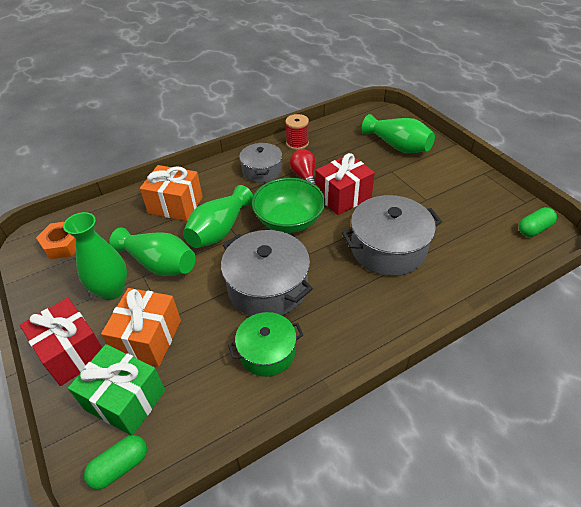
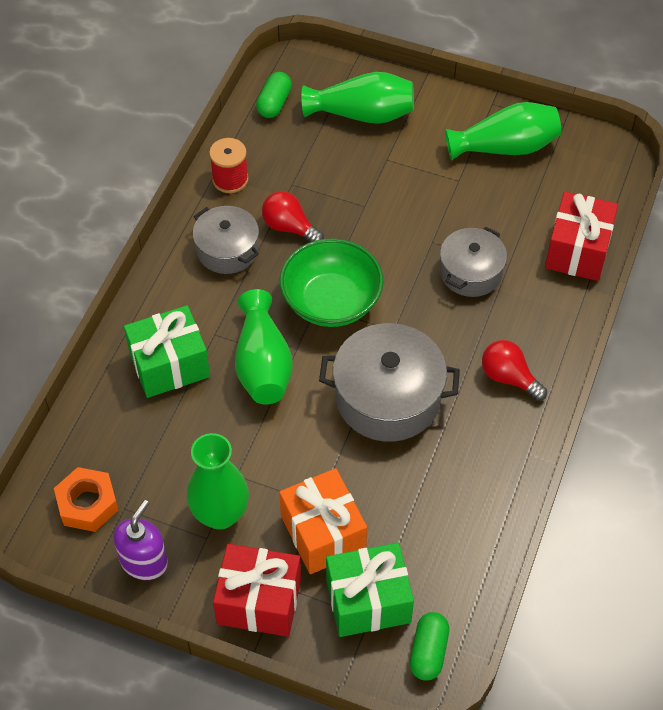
camera: 40 degrees left, 10 degrees up
(50, 289) = (144, 562): none -> purple soap dispenser
(159, 264) = (239, 450): green vase -> green vase (505, 147)
(175, 205) = (169, 365): orange gift -> green gift
(267, 352) = (454, 464): green pot -> none
(343, 197) = (363, 231): red gift -> red gift (577, 250)
(355, 321) = (509, 377): none -> red light bulb
(388, 248) = (470, 272): grey pot -> grey pot, size x0.63
(534, 229) = (595, 158): green capsule -> green capsule (274, 103)

